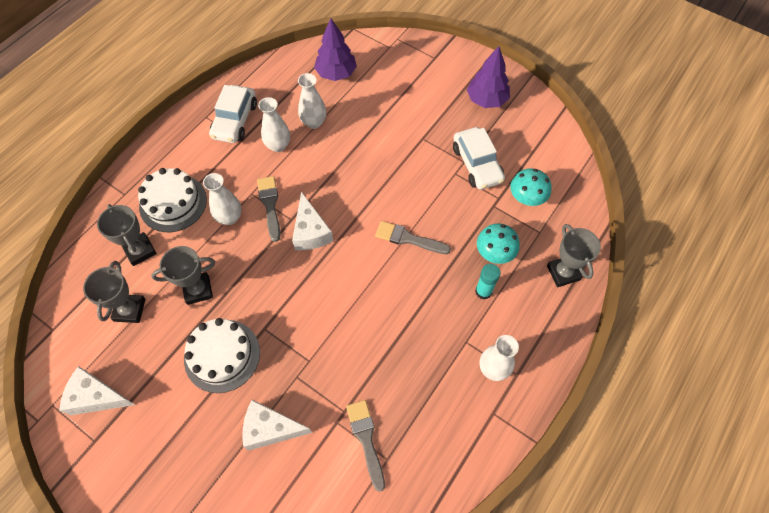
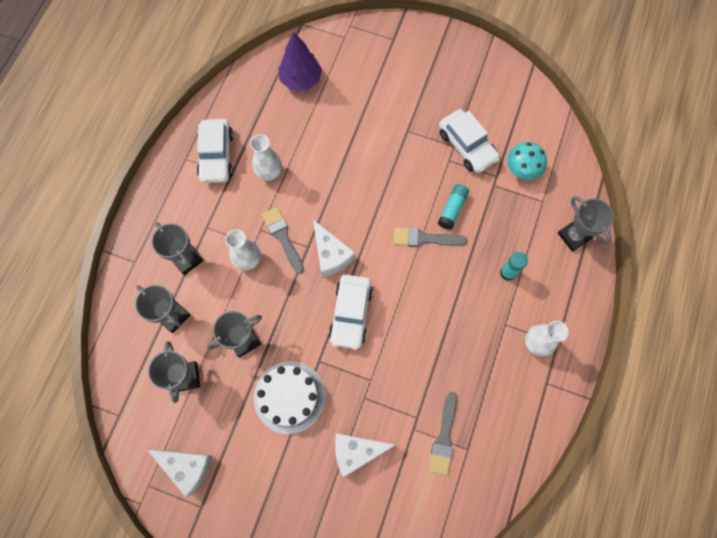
camera: 15 degrees left, 10 degrees up
(96, 397) = (187, 467): white cheese -> white cheese turned 150 degrees counterclockwise
(173, 203) = (187, 259): white cake -> grey trophy
(311, 291) = (351, 314): none -> white car
(314, 122) = (296, 139): white vase -> none
(366, 439) = (444, 437): grey brush -> grey brush turned 135 degrees counterclockwise
(444, 218) = (452, 209): none -> turquoise glue stick
(486, 100) = (457, 74): purple tree -> none
(495, 252) = (507, 232): turquoise mushroom -> none

